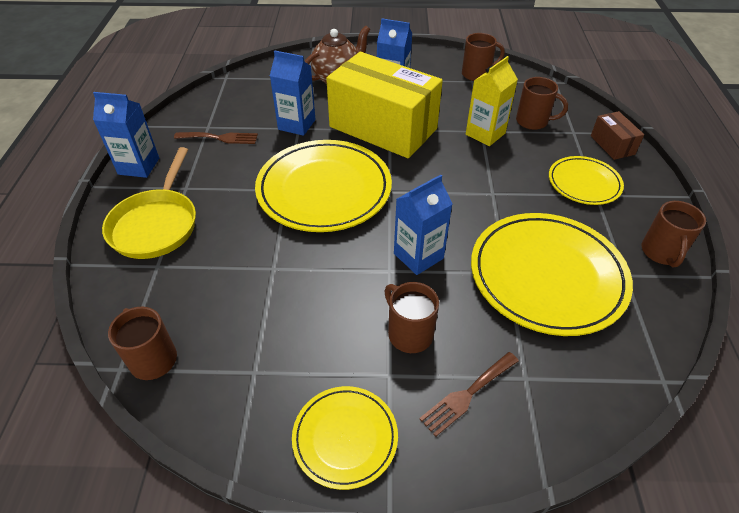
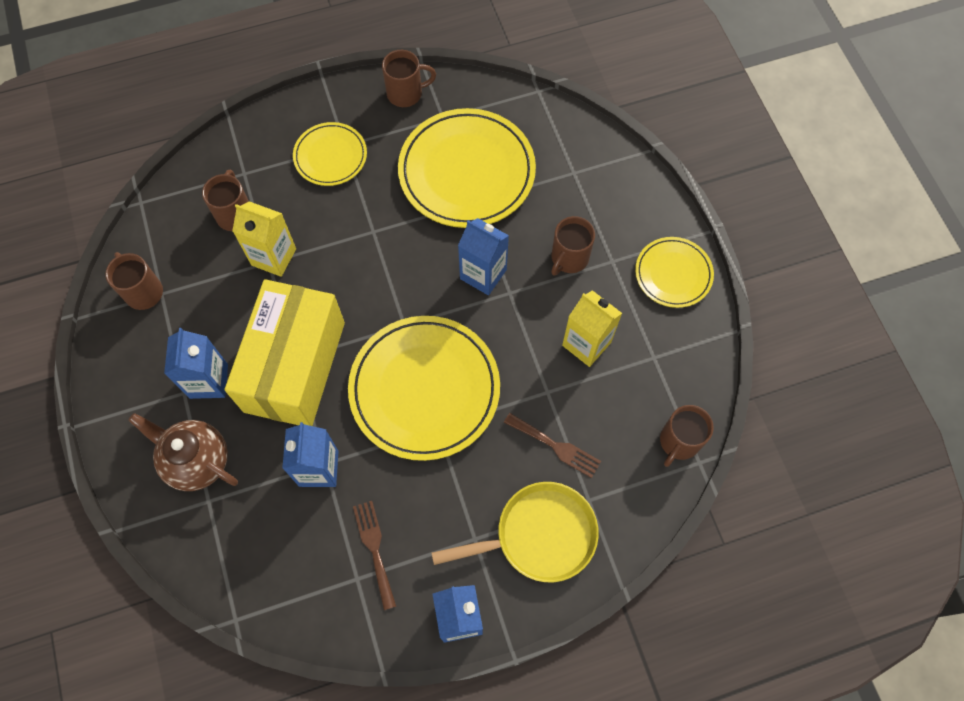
camera: 110 degrees left, 20 degrees up
(303, 315) = (586, 344): none -> yellow carton
(467, 395) = (604, 206): brown fork -> brown fork (556, 446)
(612, 145) = (257, 137): brown box -> none

